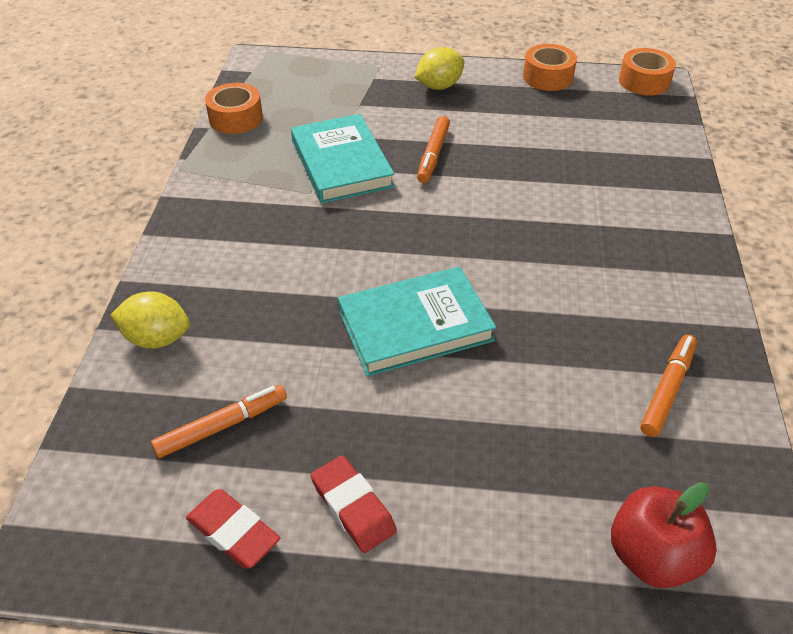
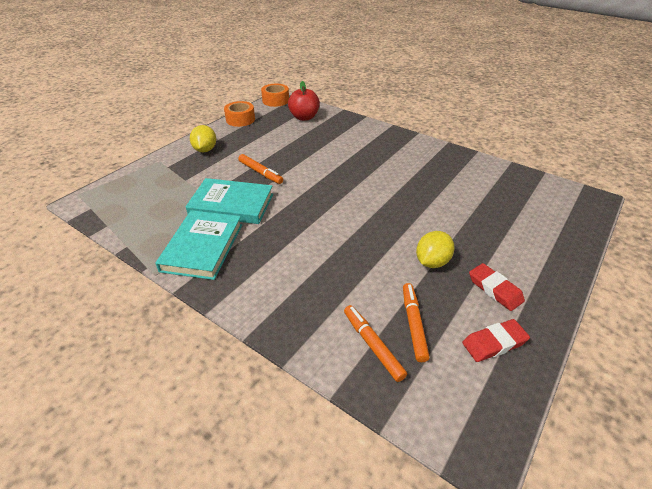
camera: 60 degrees left, 5 degrees down
(157, 338) = (318, 334): yellow lemon -> yellow lemon (432, 262)
(236, 118) = (133, 231): orange tape -> none
(353, 507) = (495, 289): red eraser -> red eraser turned 60 degrees clockwise
(415, 326) = (385, 225): turquoise book -> turquoise book (202, 247)
(652, 556) = (552, 212): red apple -> red apple (304, 117)
(667, 389) = (469, 174): orange marker -> orange marker (372, 345)

